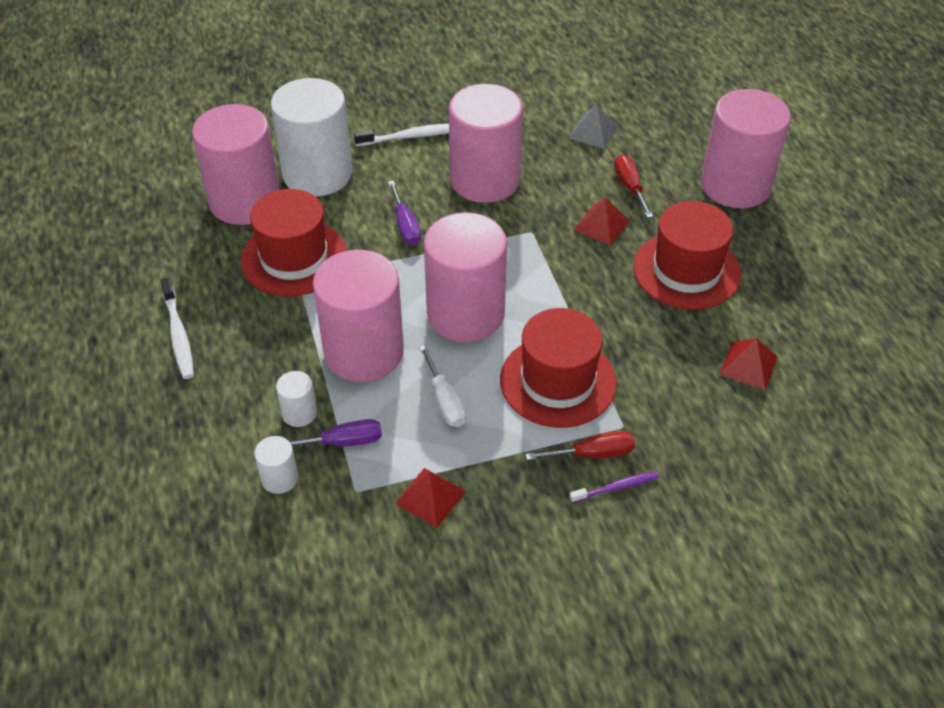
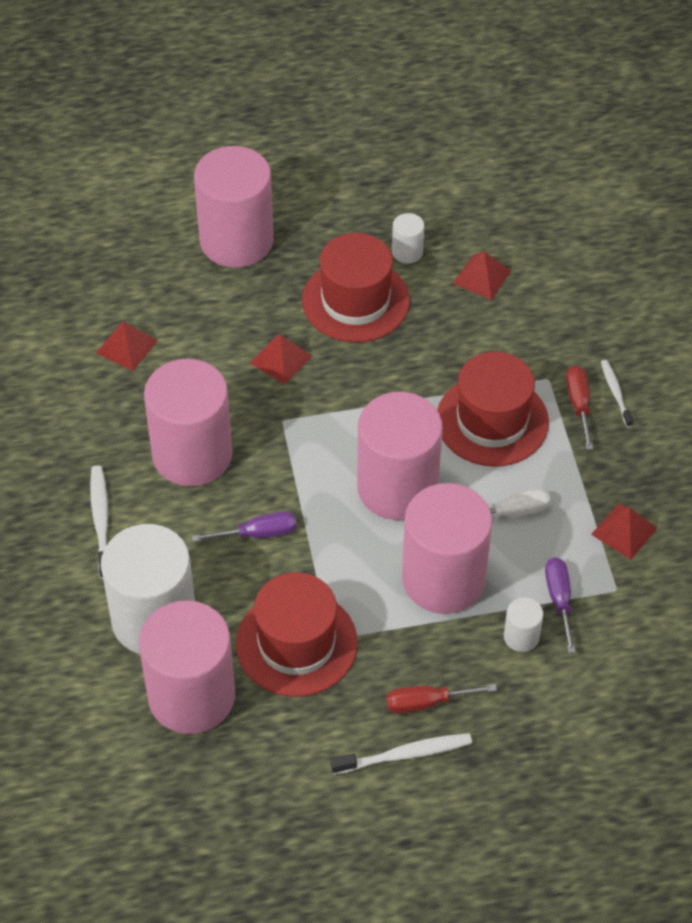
camera: 85 degrees left, 5 degrees up
(279, 478) = (601, 653): white cylinder -> white cylinder (407, 252)
(593, 132) = (126, 346): grey pyramid -> red pyramid
(616, 488) = (615, 393): purple toothbrush -> white toothbrush
(630, 187) = (225, 327): red screwdriver -> red screwdriver (427, 703)

